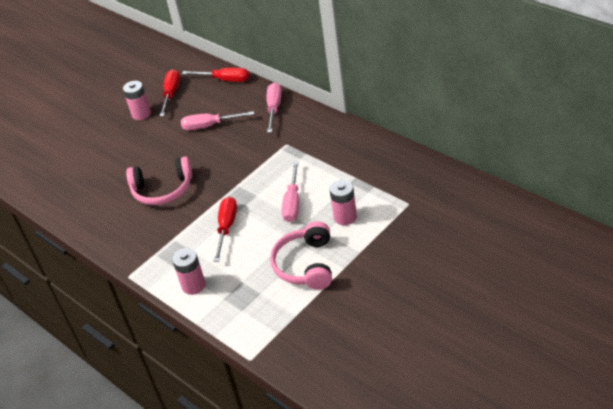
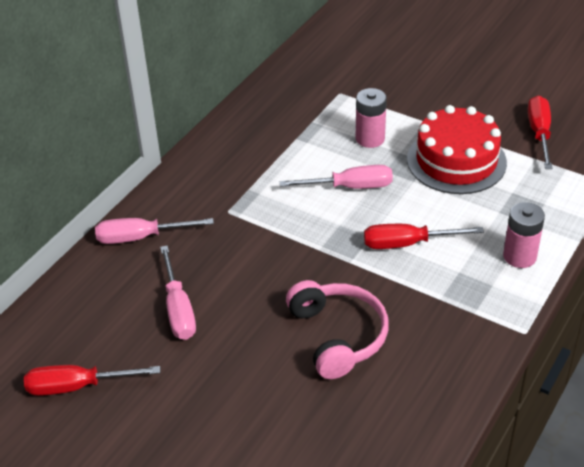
camera: 105 degrees left, 0 degrees up
(141, 114) = (134, 420): pink battery -> none
(225, 80) = (50, 314): red screwdriver -> red screwdriver (539, 133)
(305, 265) = (456, 161): pink headphones -> red cake

